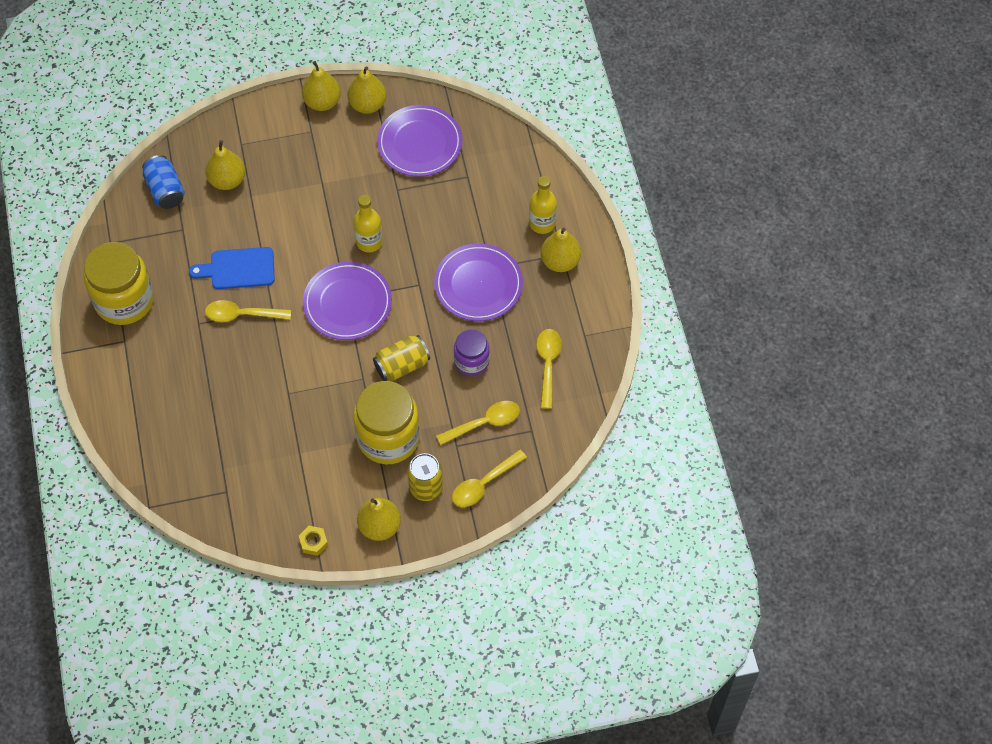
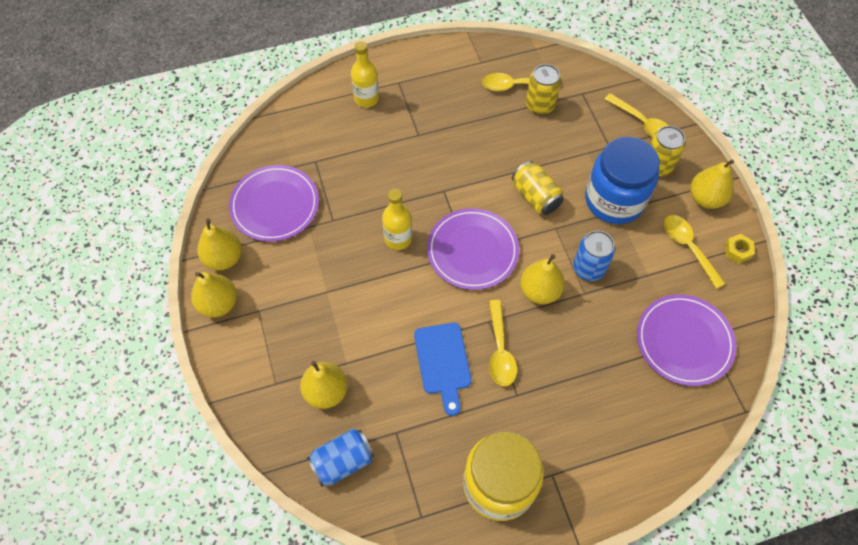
camera: 95 degrees left, 0 degrees up
(314, 401) = (588, 268): none -> blue can
(388, 437) = (614, 200): yellow jar -> blue jar
(471, 361) = (521, 141): purple jar -> none
(478, 284) = (438, 142): purple plate -> purple plate (684, 341)
(484, 423) = (582, 127): yellow spoon -> yellow spoon (688, 247)
(518, 385) = (540, 105): none -> yellow can
(560, 261) = (407, 83): yellow pear -> yellow pear (539, 291)

